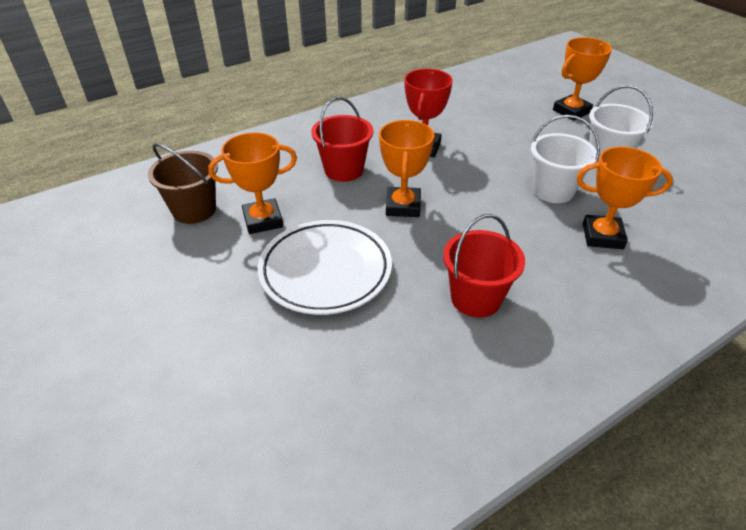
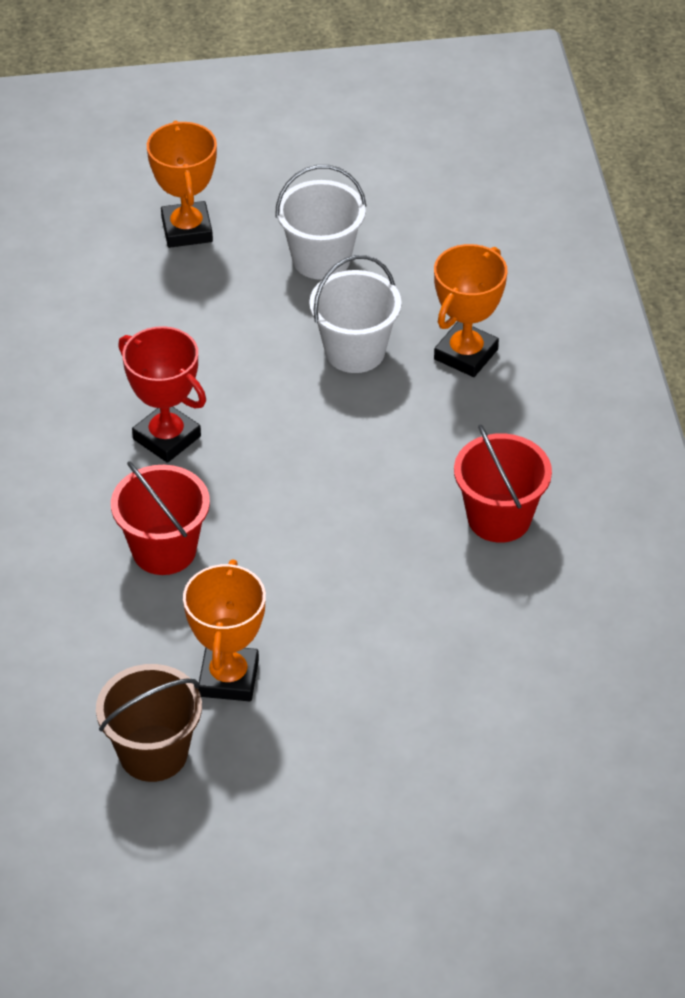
camera: 65 degrees left, 5 degrees up
(325, 271) = (373, 641): white plate -> none
(403, 206) = (292, 516): orange trophy -> none

